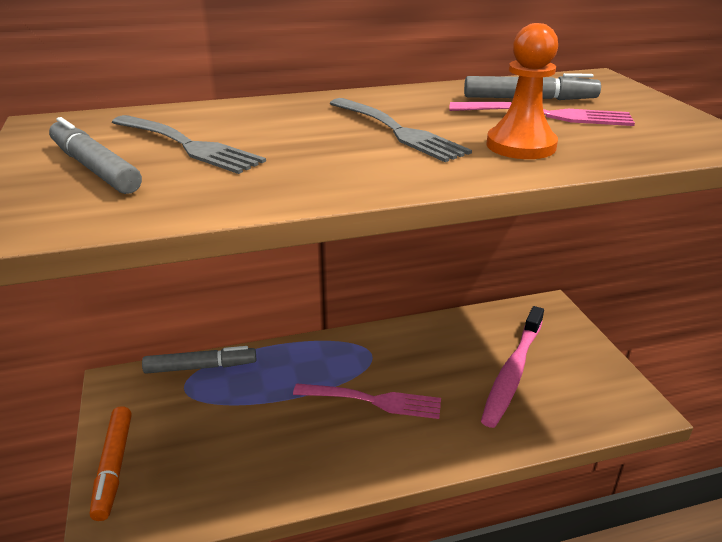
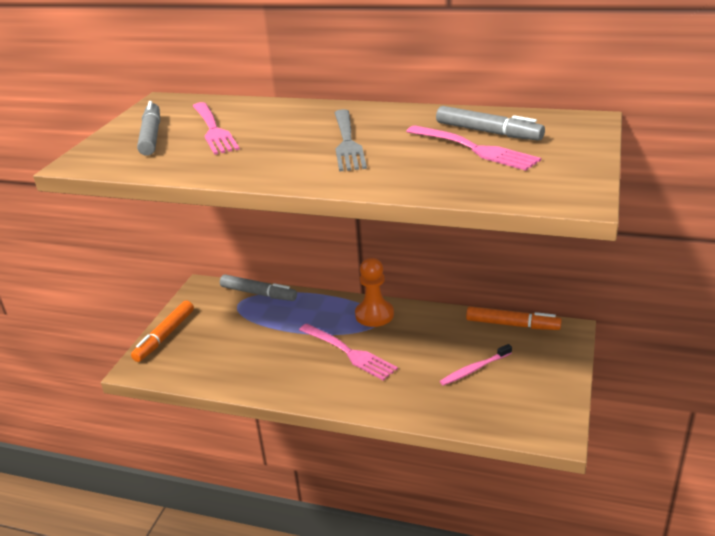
camera: 35 degrees right, 0 degrees up
(186, 145) = (213, 130): grey fork -> pink fork
(500, 315) = (512, 324): none -> orange marker
(513, 372) = (475, 369): pink toothbrush -> pink toothbrush, size x0.54
(521, 145) = (409, 169): orange pawn -> orange pawn (374, 315)

